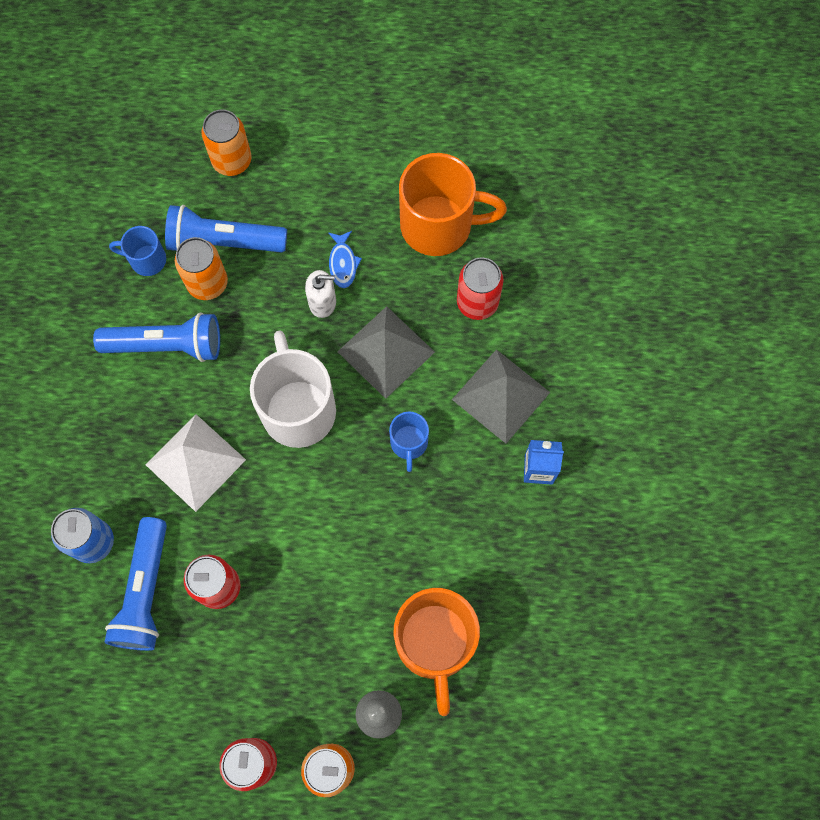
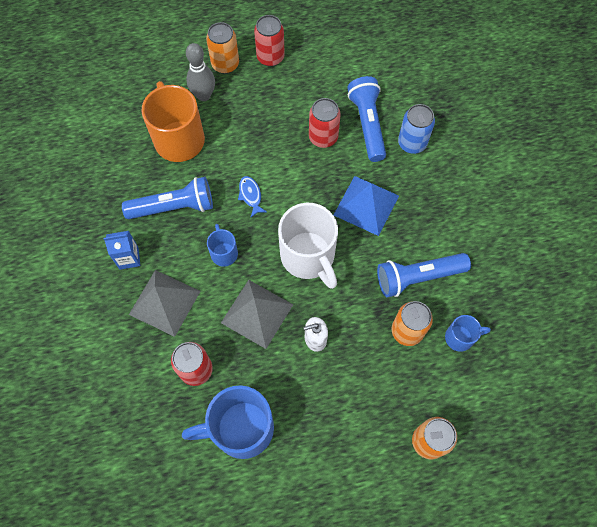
camera: 165 degrees right, 5 degrees down
(195, 462) = (366, 205): white pyramid -> blue pyramid
(224, 241) = (408, 368): blue flashlight -> blue flashlight (174, 207)
(343, 263) = (309, 375): blue fish -> blue fish (250, 195)
(439, 225) = (240, 429): orange mug -> blue mug

